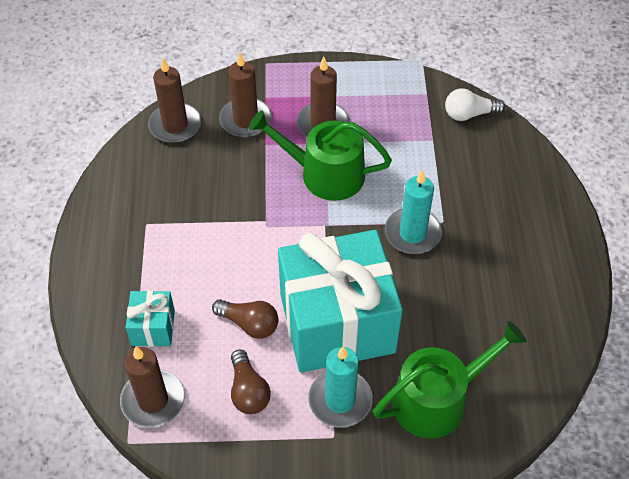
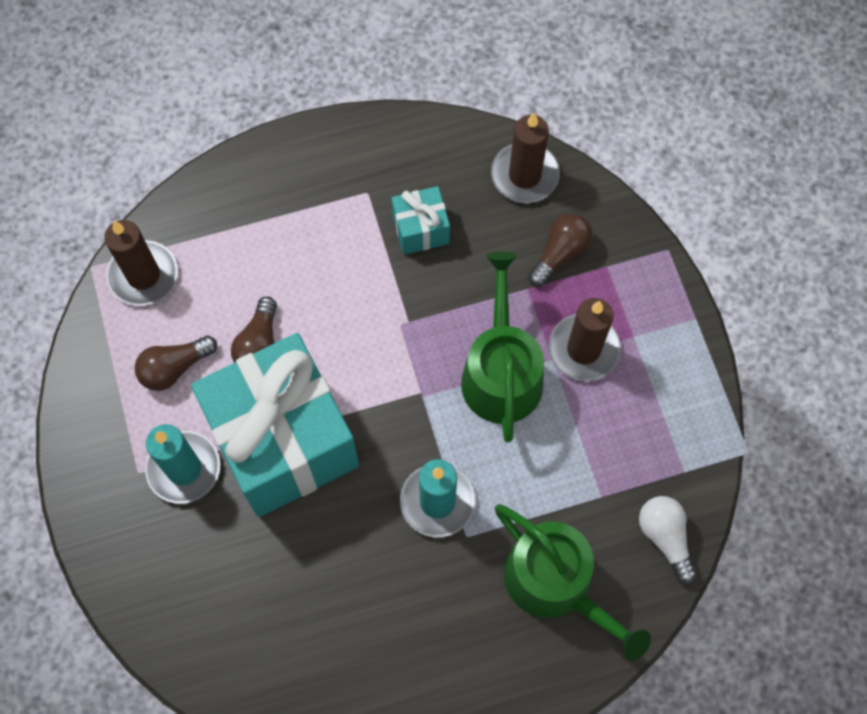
camera: 75 degrees right, 15 degrees up
(153, 327) = (231, 246): turquoise gift -> turquoise gift (420, 229)
(245, 120) = (560, 254): brown candle -> brown light bulb
(438, 399) = (208, 578): green watering can -> green watering can (556, 584)

